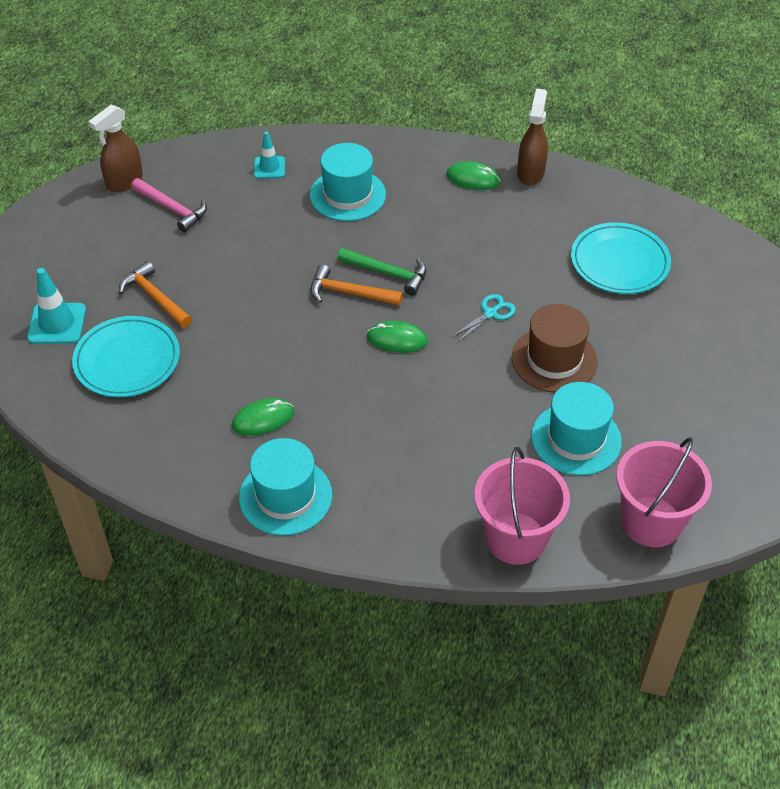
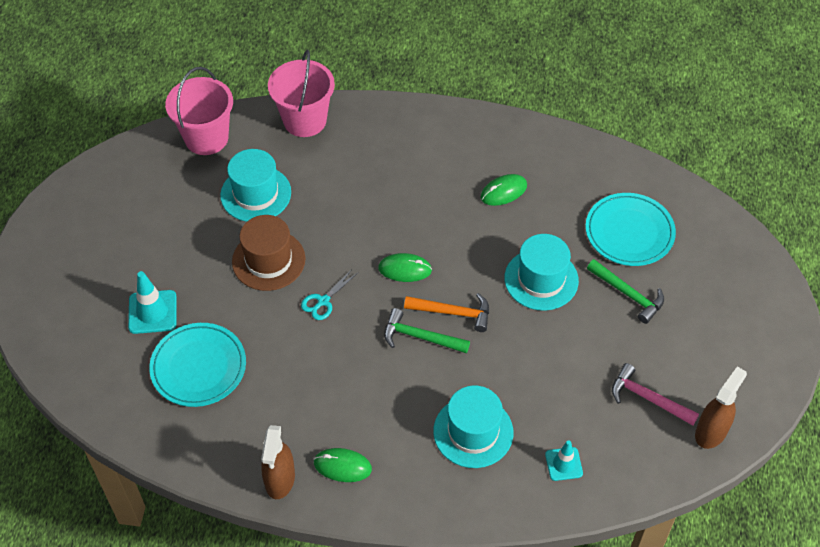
camera: 175 degrees right, 5 degrees up
(57, 324) = (704, 262): turquoise traffic cone -> turquoise traffic cone (152, 312)
(155, 297) = (628, 294): orange hammer -> green hammer
(285, 496) = (473, 136): turquoise hat -> turquoise hat (541, 279)

